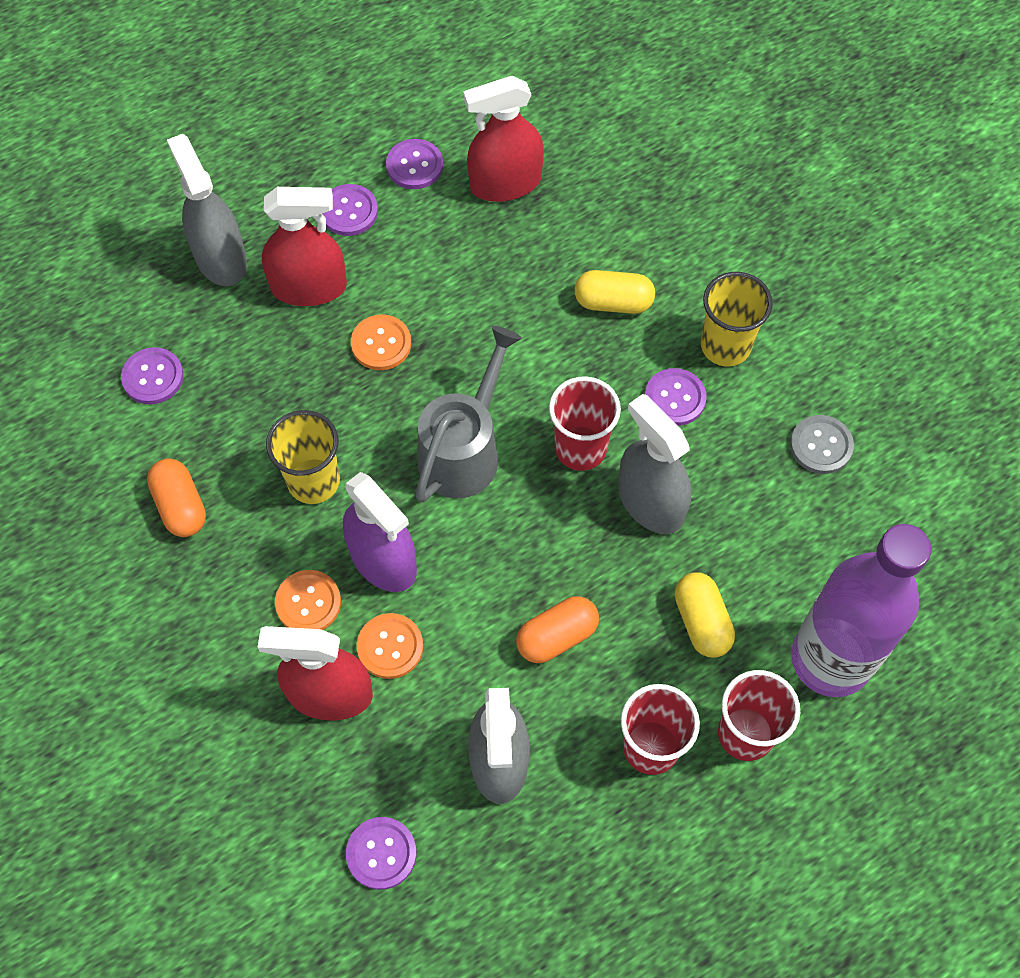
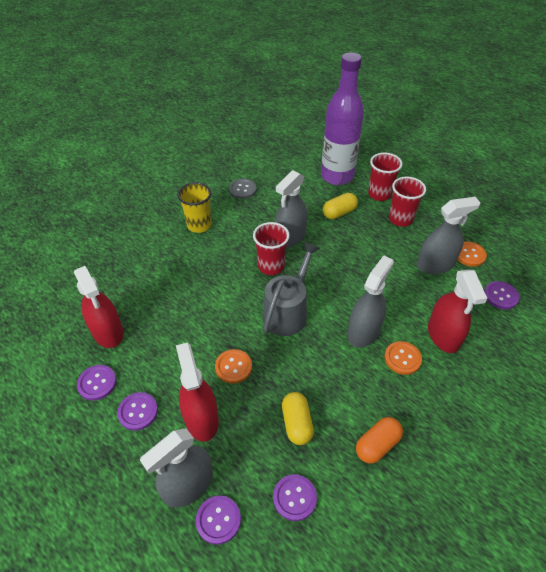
camera: 105 degrees left, 15 degrees down
(313, 481) = (332, 376): yellow cup -> none
(383, 560) = (363, 331): purple spray bottle -> grey spray bottle
(390, 646) = (406, 317): orange button -> orange button (469, 255)
(464, 449) = (288, 311): grey watering can -> grey watering can turned 105 degrees clockwise
(557, 636) = (369, 256): orange capsule -> none
(613, 302) = (182, 269): yellow capsule -> yellow capsule (297, 423)
(675, 398) = (233, 237): purple button -> purple button (218, 520)

